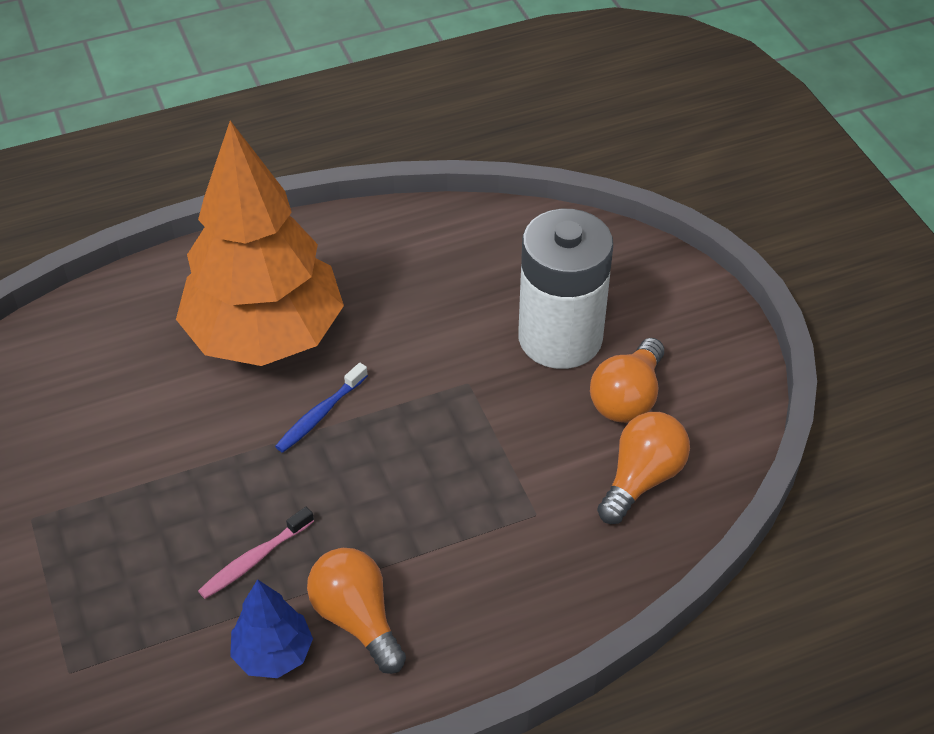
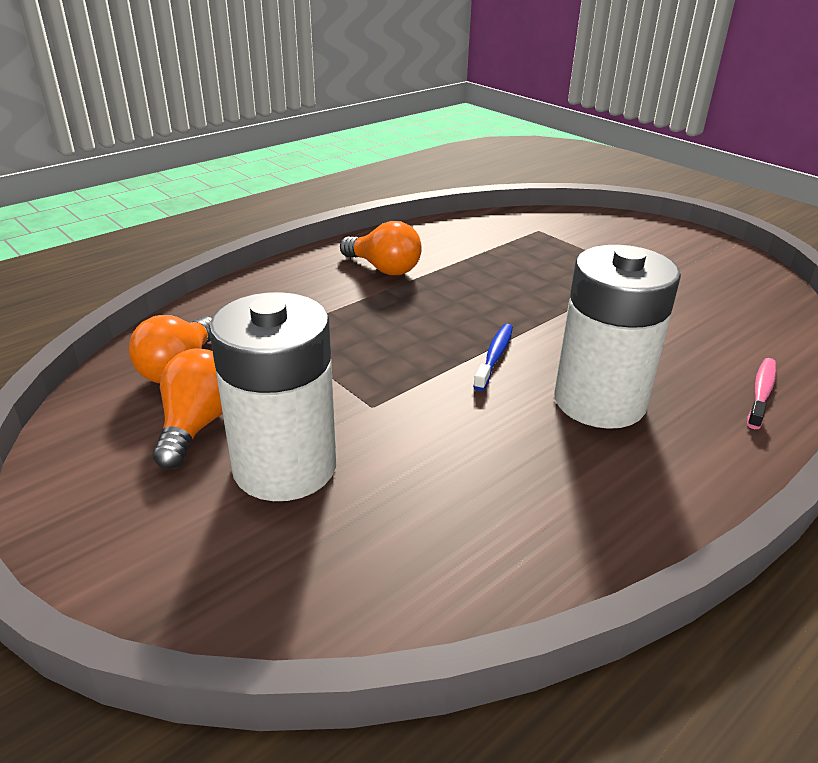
camera: 160 degrees right, 15 degrees down
(254, 560) = (473, 279): pink toothbrush -> pink toothbrush (761, 392)
(265, 336) = (599, 401): orange tree -> white battery
(273, 654) = (427, 250): blue tree -> none

